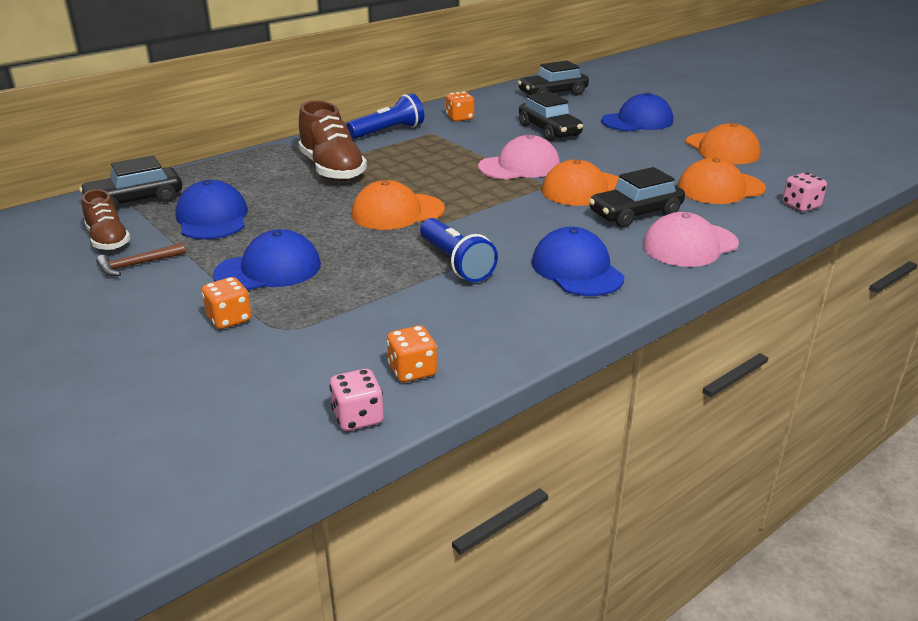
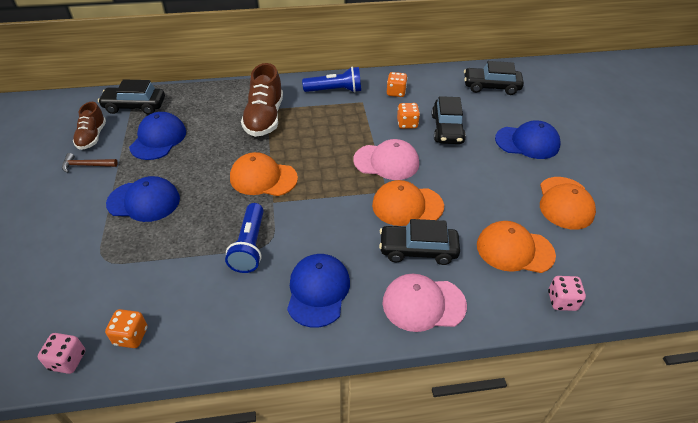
camera: 30 degrees right, 15 degrees up
(229, 319) = (86, 237): orange dice -> orange dice (407, 124)

